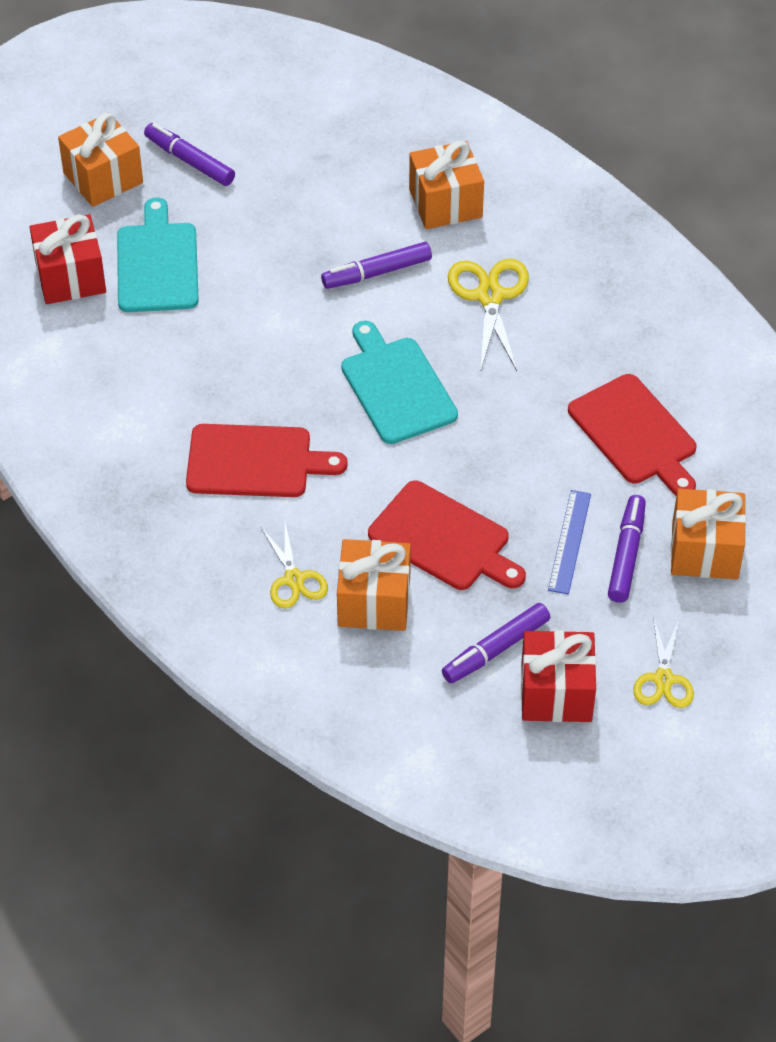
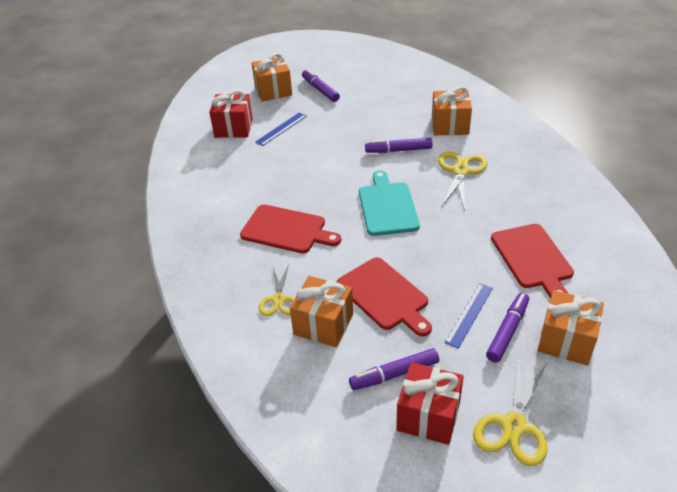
camera: 20 degrees right, 10 degrees down
(157, 263) = (281, 129): turquoise cutting board -> blue ruler
(663, 679) = (514, 426): yellow scissors -> yellow scissors, size x1.53

